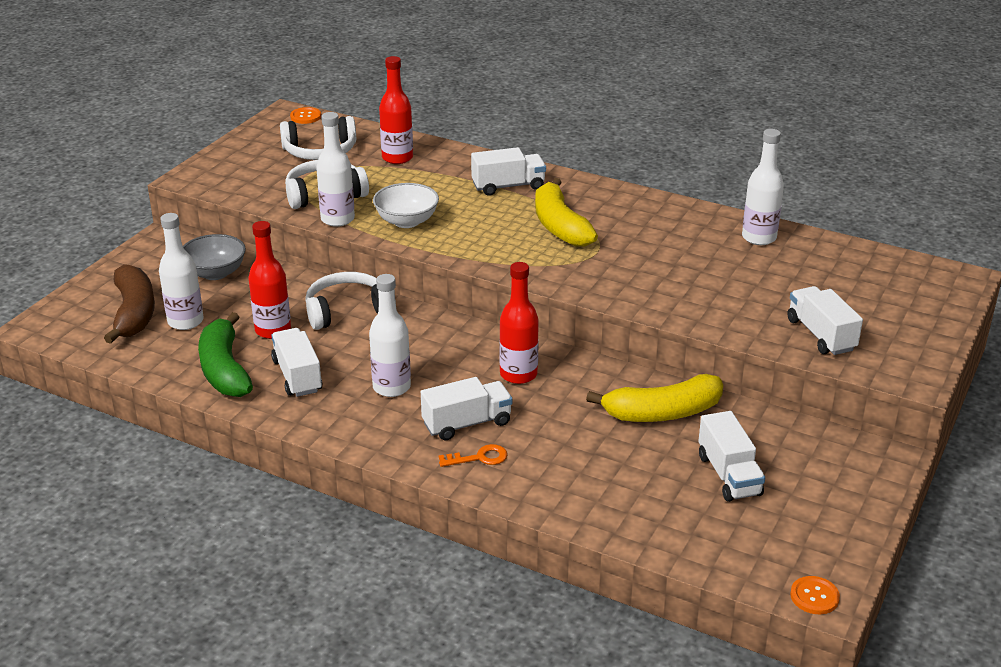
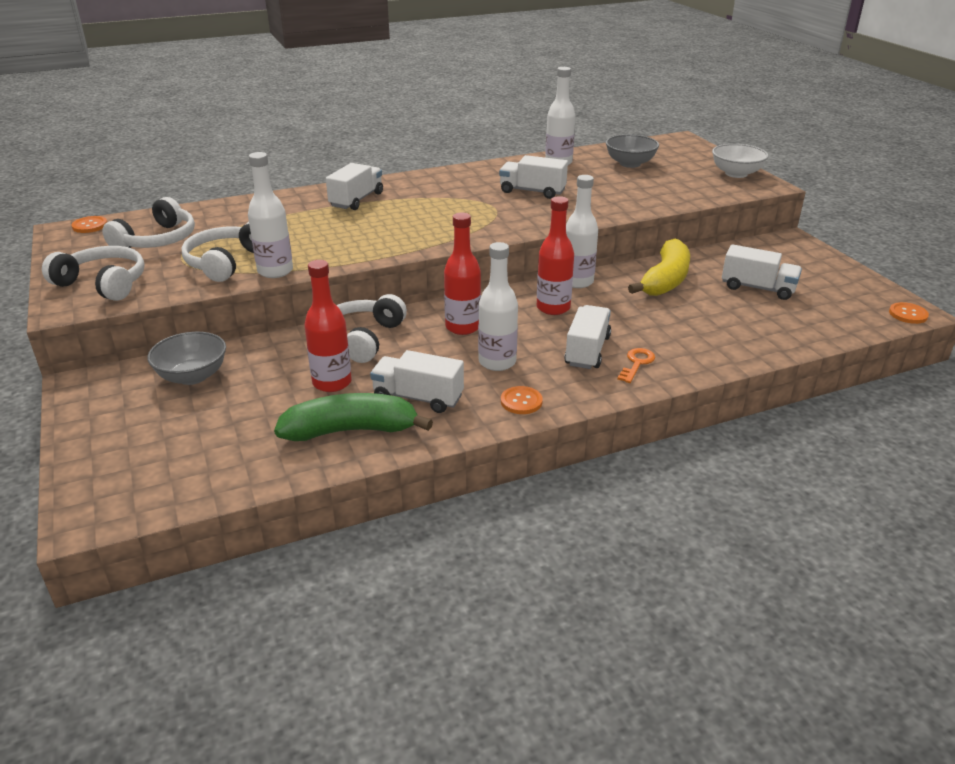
camera: 50 degrees left, 0 degrees up
(134, 313) = (175, 446): brown banana -> none
(185, 321) = (241, 422): white bottle -> white bottle (577, 282)
(224, 369) = (351, 430): green banana -> green banana turned 150 degrees clockwise
(234, 171) = (103, 284): none -> white headphones
(348, 425) = (521, 401): none -> orange button
(397, 158) = (235, 218): red bottle -> red bottle (463, 327)
(406, 221) = (332, 248): white bowl -> white bowl (736, 174)
(559, 226) = (440, 205): yellow banana -> none
(820, 335) = (690, 189): white truck -> white truck (532, 191)
(829, 276) = (630, 164): none -> grey bowl

